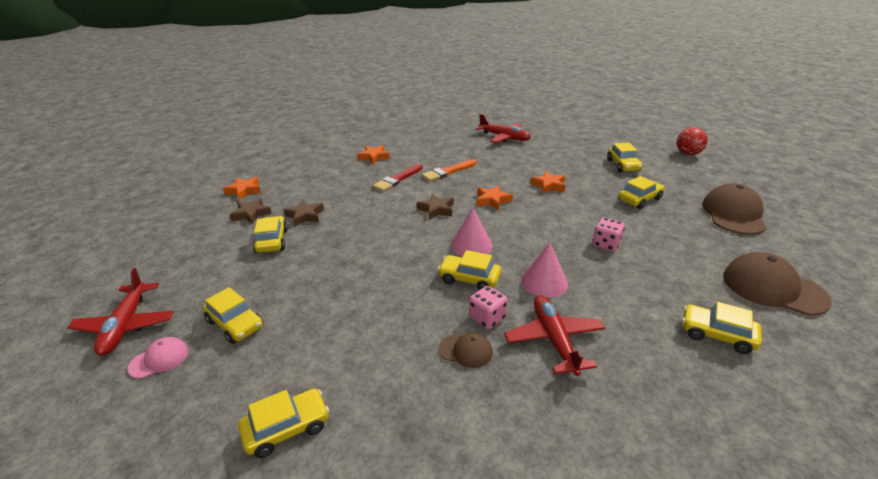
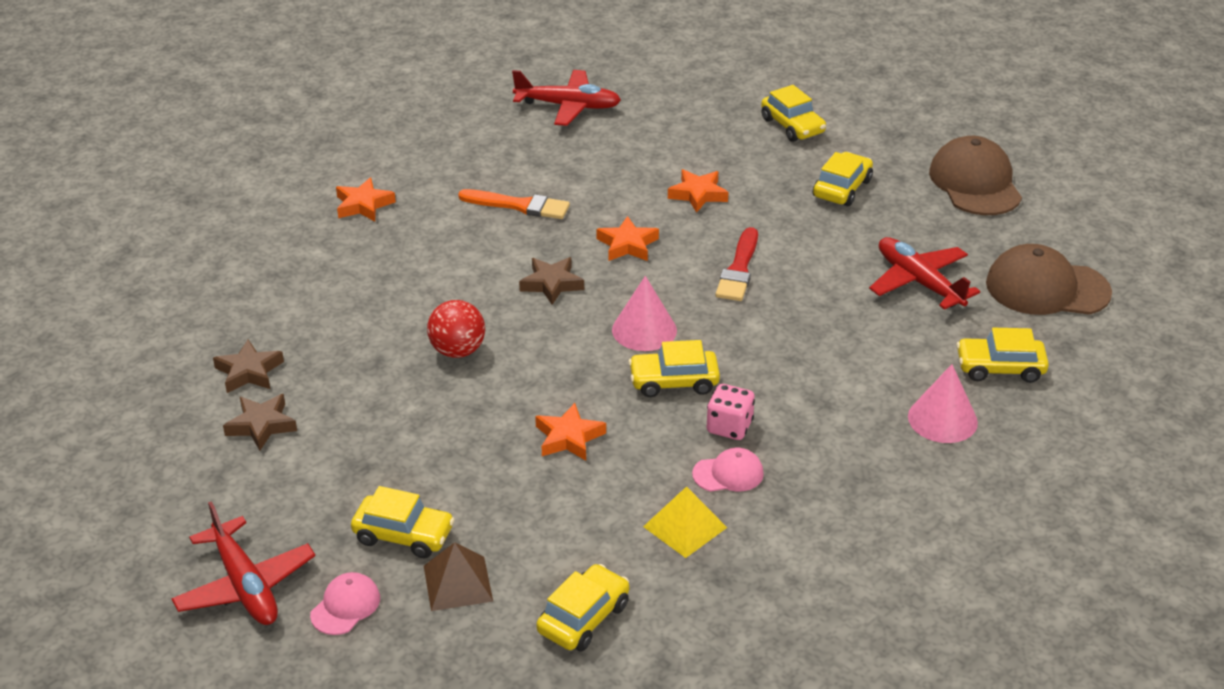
camera: 25 degrees left, 5 degrees up
(234, 368) = (458, 583): none -> brown pyramid
(244, 191) = (188, 333): orange star -> orange star (569, 437)
(272, 241) = (334, 407): yellow car -> none
(305, 216) = (346, 351): brown star -> brown star (261, 425)
(397, 179) = (444, 242): red brush -> red brush (739, 269)
(409, 381) = (684, 527): none -> yellow pyramid
(448, 172) = (519, 205): orange brush -> orange brush turned 105 degrees counterclockwise
(466, 351) = (728, 474): brown cap -> pink cap
(544, 282) = (773, 358): pink cone -> pink cone (942, 419)
(554, 339) = (823, 429): red plane -> red plane (918, 282)
(606, 244) = (827, 278): pink dice -> none
(688, 154) = (880, 78): red ball -> red ball (457, 351)

